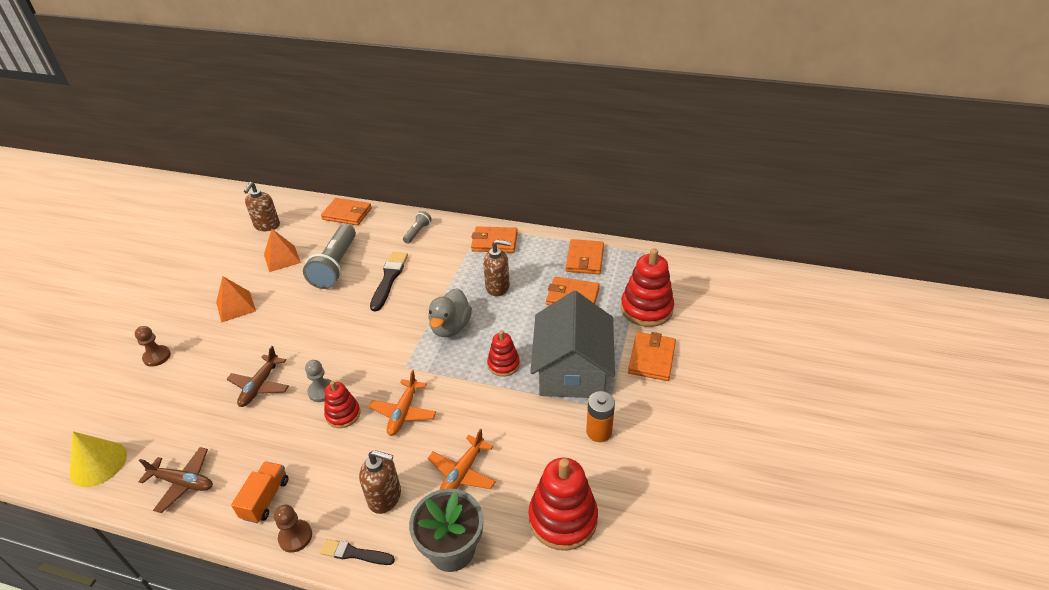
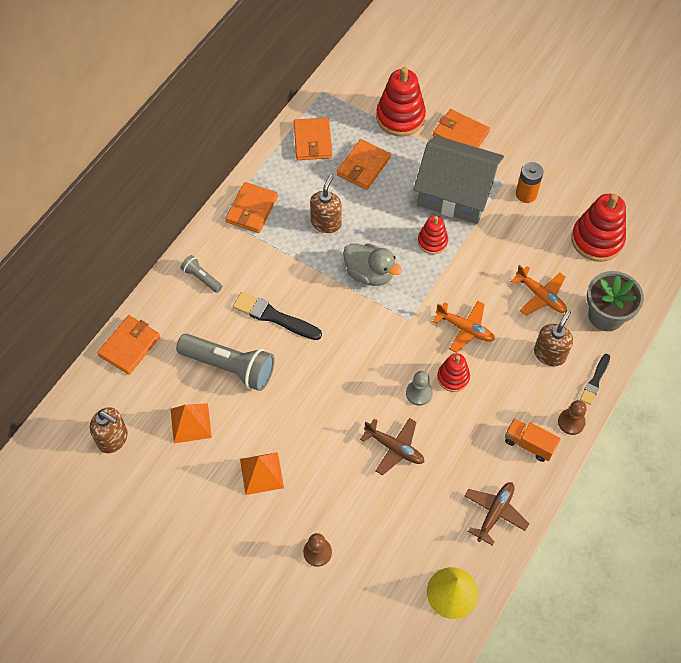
camera: 75 degrees left, 20 degrees up
(584, 259) = (312, 141): orange wallet -> orange wallet turned 60 degrees clockwise

